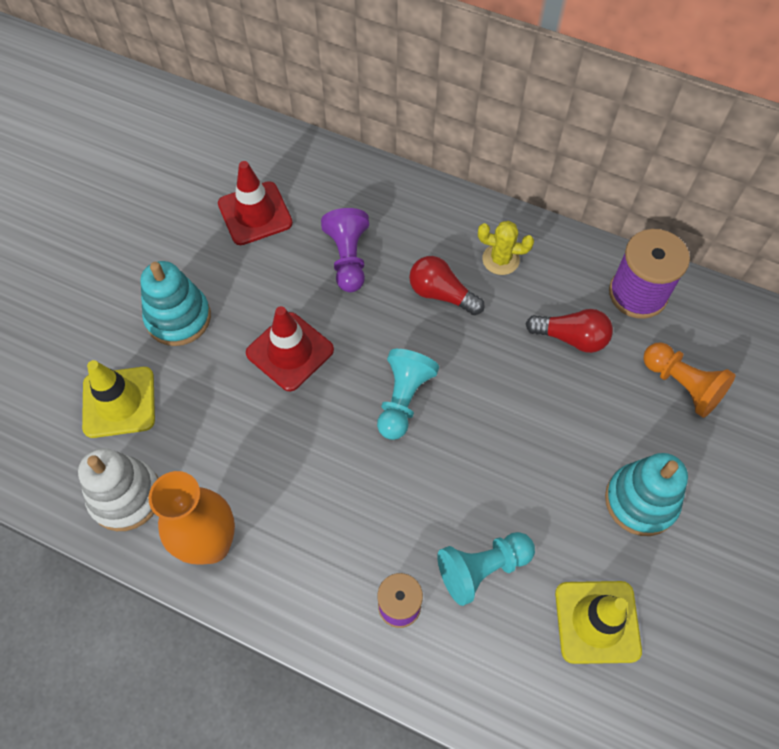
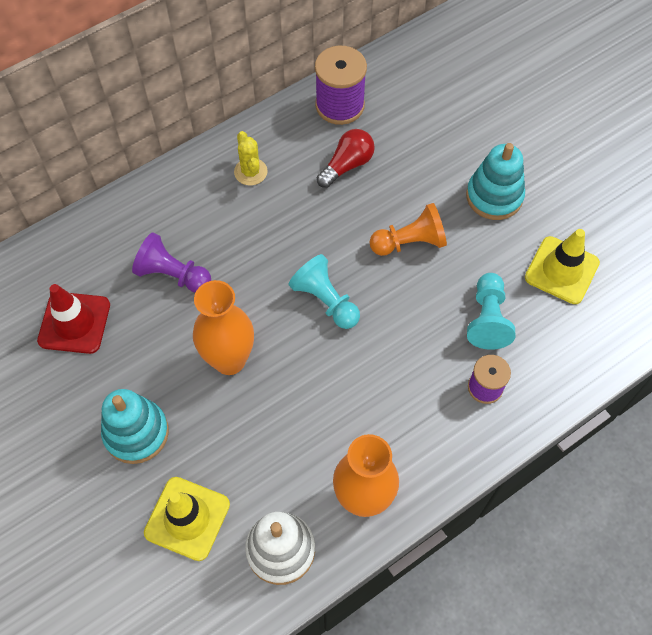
camera: 60 degrees left, 0 degrees up
(290, 351) = (229, 360): red traffic cone -> orange vase
(441, 294) = (252, 227): red light bulb -> none
(500, 259) = (250, 172): yellow cactus -> yellow cactus turned 60 degrees counterclockwise
(682, 385) = (426, 123): orange pawn -> orange pawn (409, 242)

